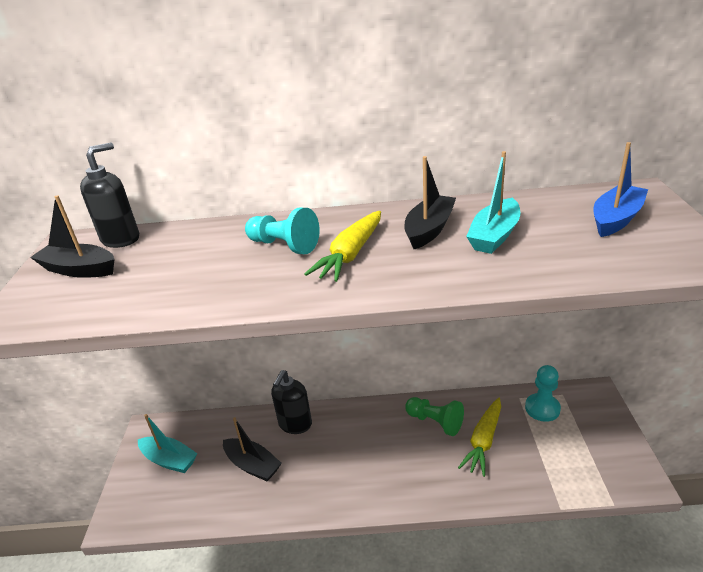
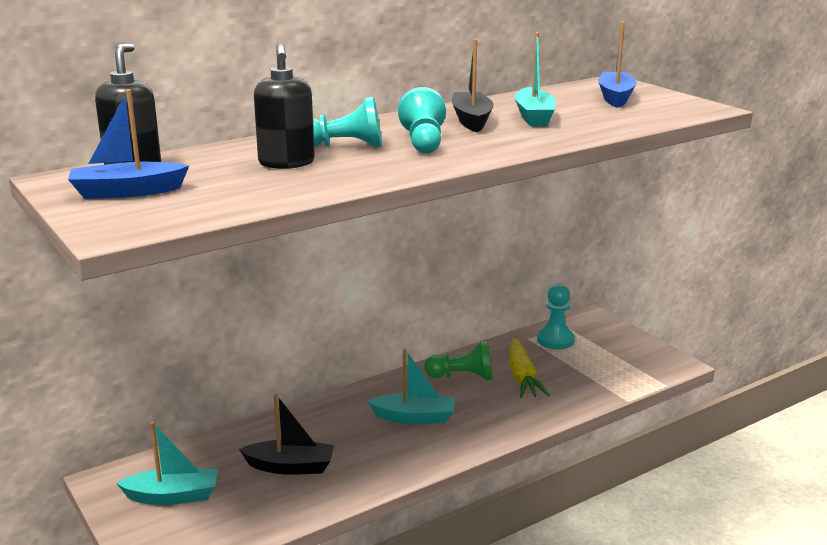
camera: 35 degrees left, 10 degrees down
(79, 269) = (127, 192): black boat -> blue boat
(295, 424) = (307, 421): black soap dispenser -> black soap dispenser (286, 163)
(350, 255) = (423, 142): yellow carrot -> turquoise pawn
(368, 452) = (414, 417): none -> turquoise boat

